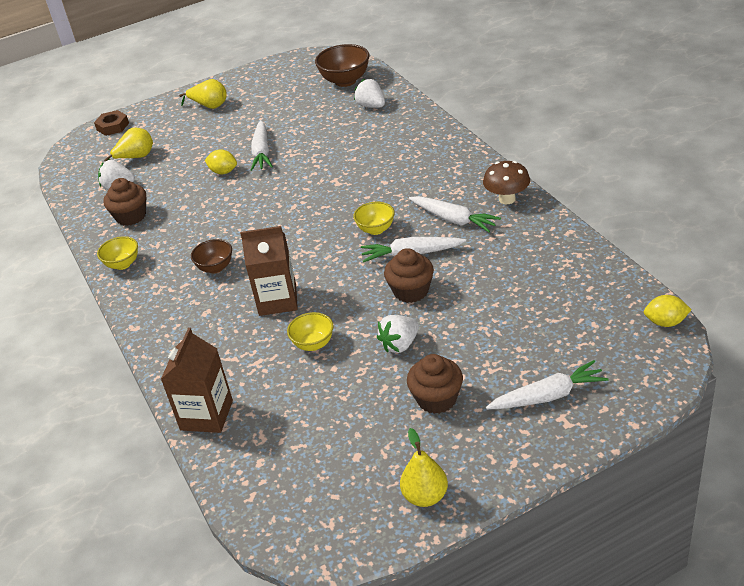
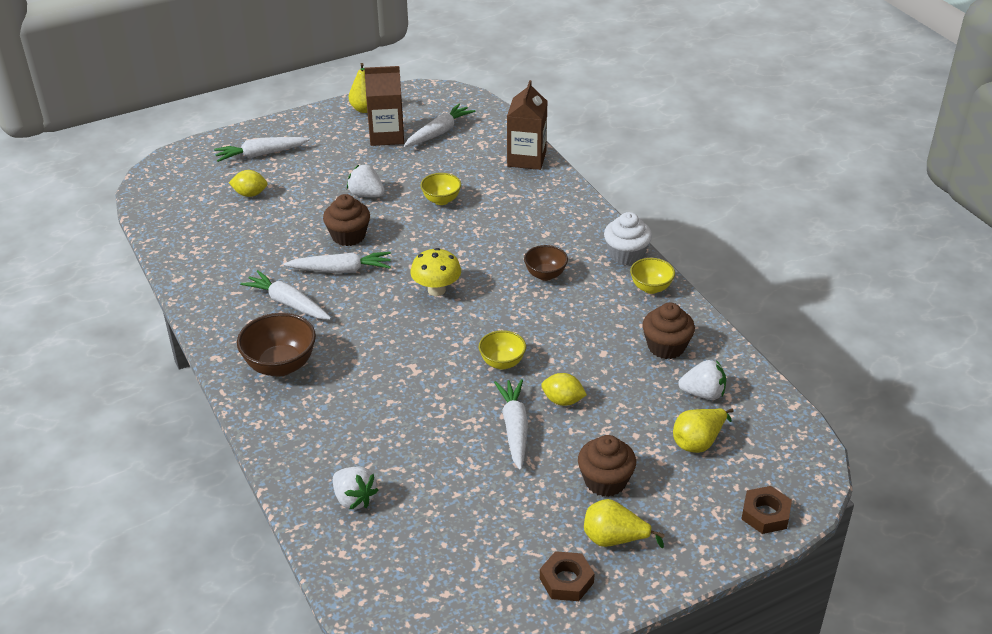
camera: 175 degrees right, 0 degrees up
(132, 295) = (626, 254): none -> white cupcake
(242, 87) = (566, 580): none -> brown nut
(277, 300) = (476, 238): brown carton -> brown carton (387, 136)
(316, 454) = (439, 132): none -> white carrot
(318, 244) = (436, 290): none -> yellow mushroom
(345, 81) = (389, 567): brown bowl -> brown bowl (280, 365)
(376, 229) = (373, 300): yellow bowl -> yellow bowl (502, 363)
(400, 344) = (366, 194): white strawberry -> white strawberry turned 105 degrees counterclockwise
(436, 399) = (345, 158): brown cupcake -> brown cupcake (605, 481)
(507, 199) = (223, 322): brown mushroom -> none
(665, 322) = (144, 195): yellow lemon -> yellow lemon (250, 194)

